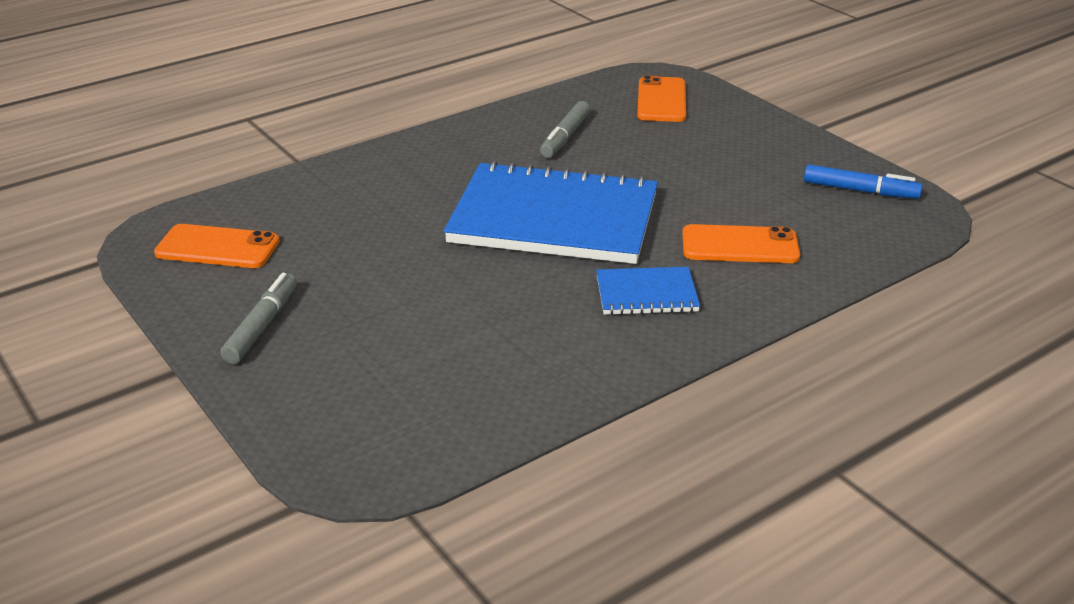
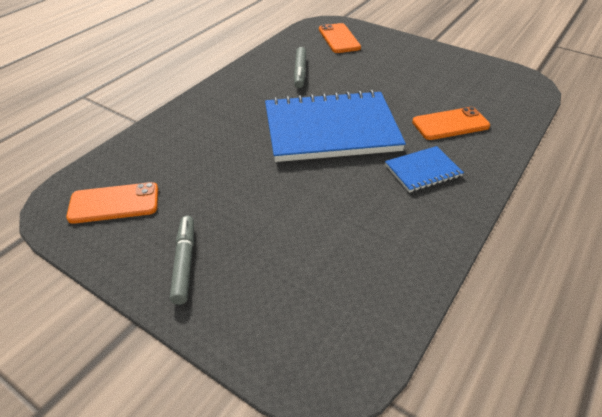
camera: 20 degrees left, 10 degrees up
(860, 191) = (486, 75): blue marker -> none

